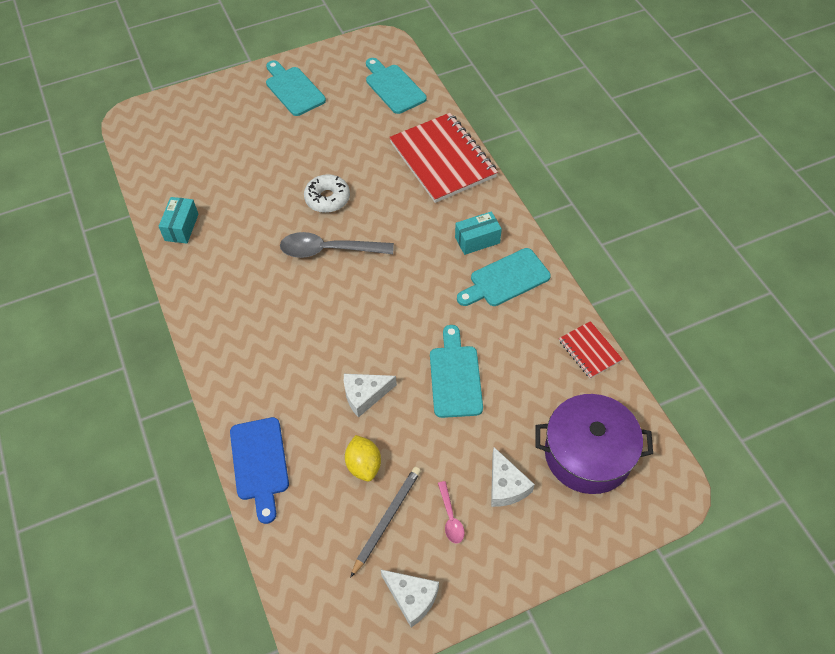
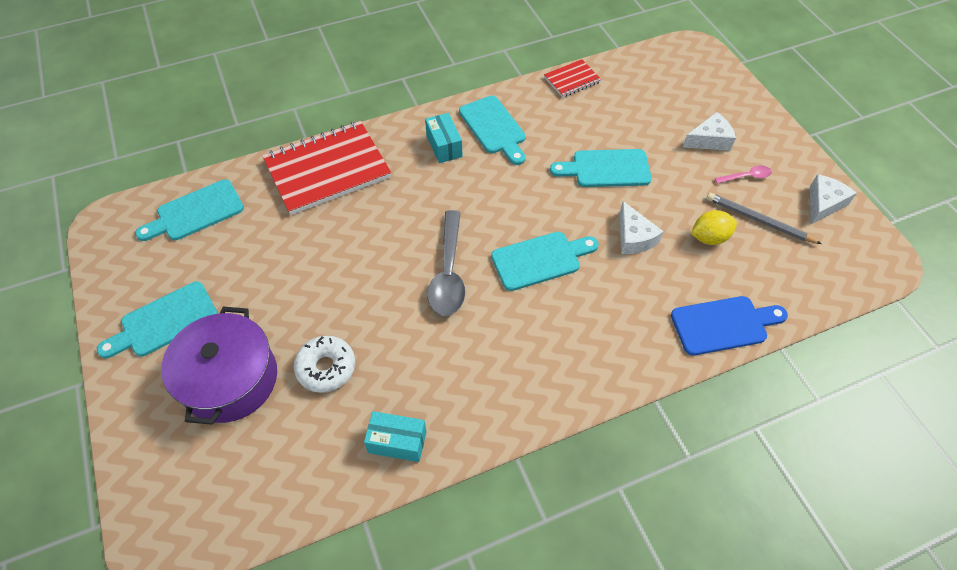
camera: 90 degrees left, 0 degrees up
(327, 198) = (369, 276): white donut -> white donut (326, 368)
(340, 317) = (540, 260): none -> turquoise cutting board
(588, 454) = (671, 89): purple pot -> purple pot (230, 379)

